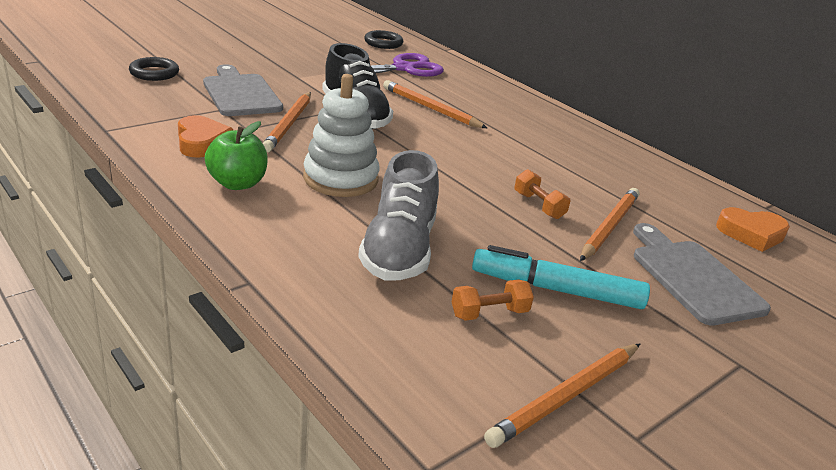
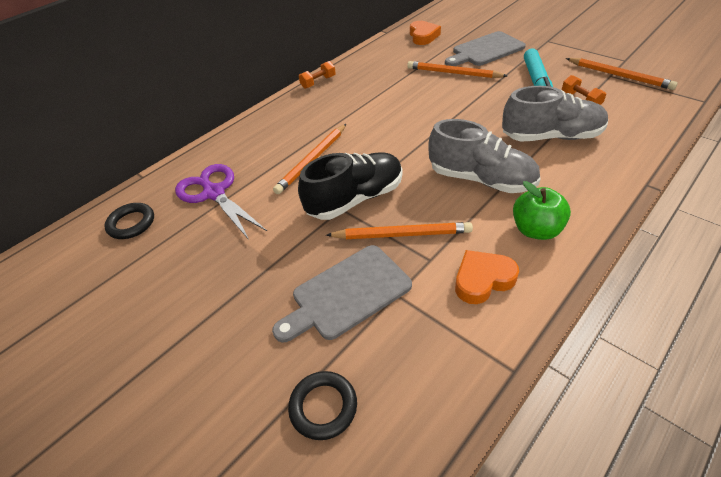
camera: 90 degrees left, 15 degrees up
(340, 179) = (481, 179): white stacking toy -> grey shoe
(539, 206) = (448, 96): orange dumbbell -> orange dumbbell (318, 82)

